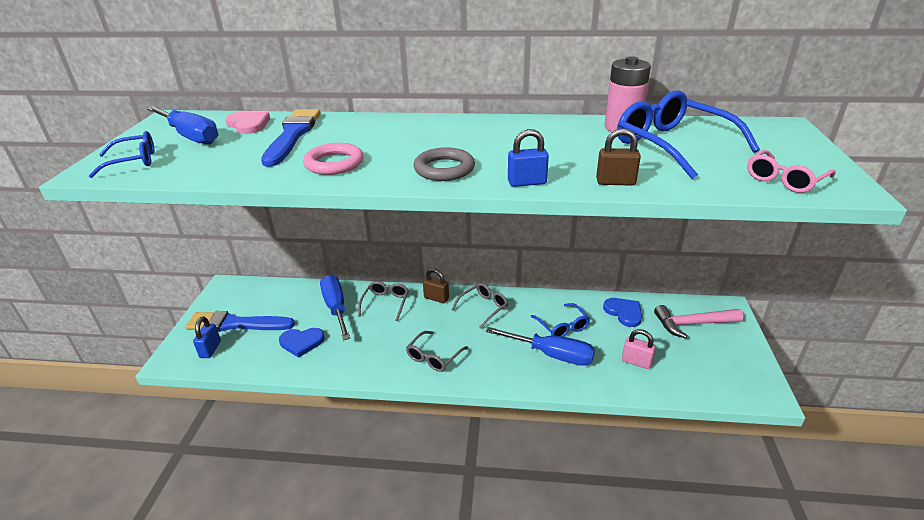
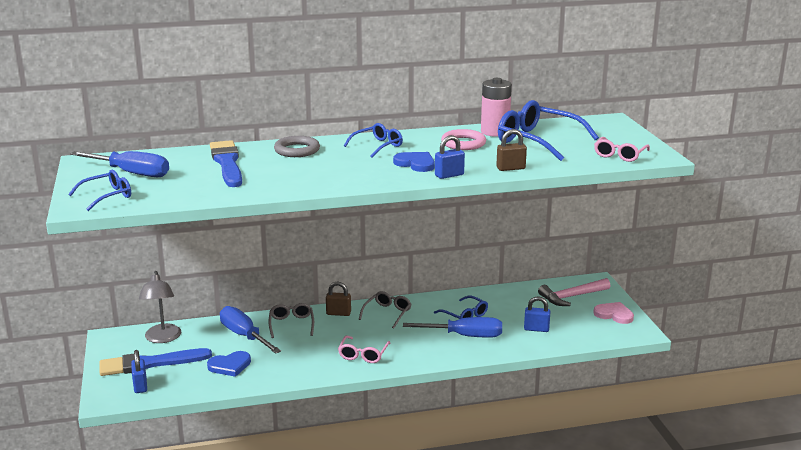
camera: 20 degrees left, 10 degrees down
(248, 124) = (174, 159): pink heart -> pink heart (614, 314)
(266, 296) = (162, 338): none -> grey lamp
(334, 163) = (288, 179): pink ring -> pink ring (463, 143)
(434, 357) = (363, 354): grey glasses -> pink glasses
(444, 169) = (381, 173): grey ring -> grey ring (297, 150)
(470, 131) = (377, 146): none -> blue glasses
(624, 313) = (513, 298): blue heart -> blue heart (416, 164)
(636, 362) = (536, 329): pink padlock -> blue padlock

